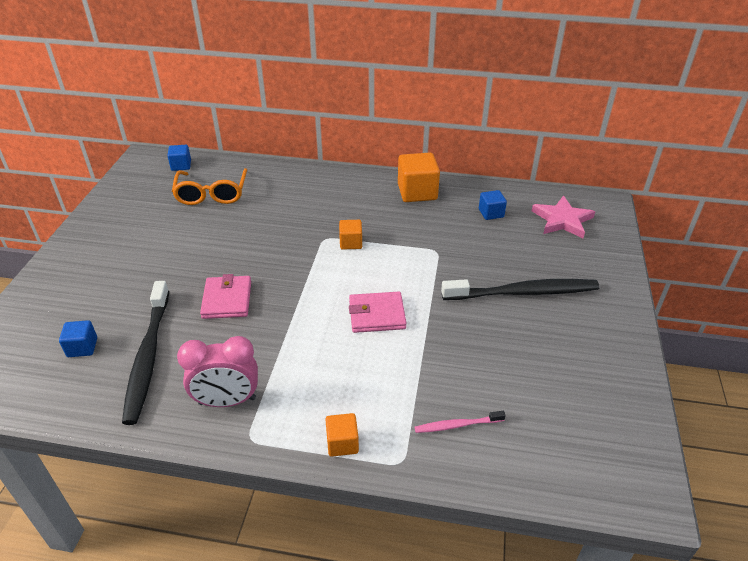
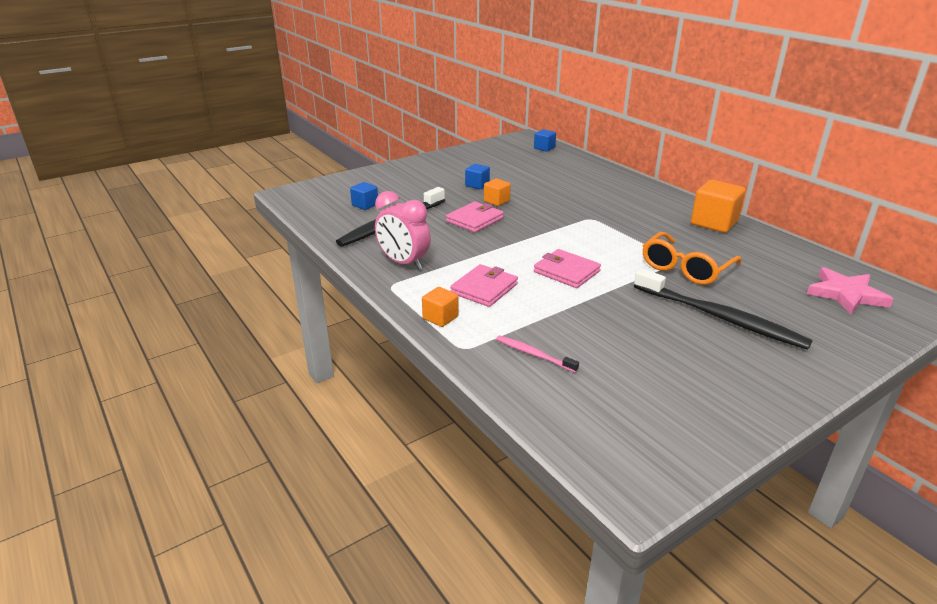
camera: 45 degrees right, 10 degrees down
(211, 194) = (543, 168): orange glasses -> orange glasses (685, 268)
(337, 381) = (484, 288): none -> pink wallet
(351, 243) = (607, 228): orange cube -> orange cube (496, 201)
(491, 213) = (769, 260): blue cube -> blue cube (477, 185)

